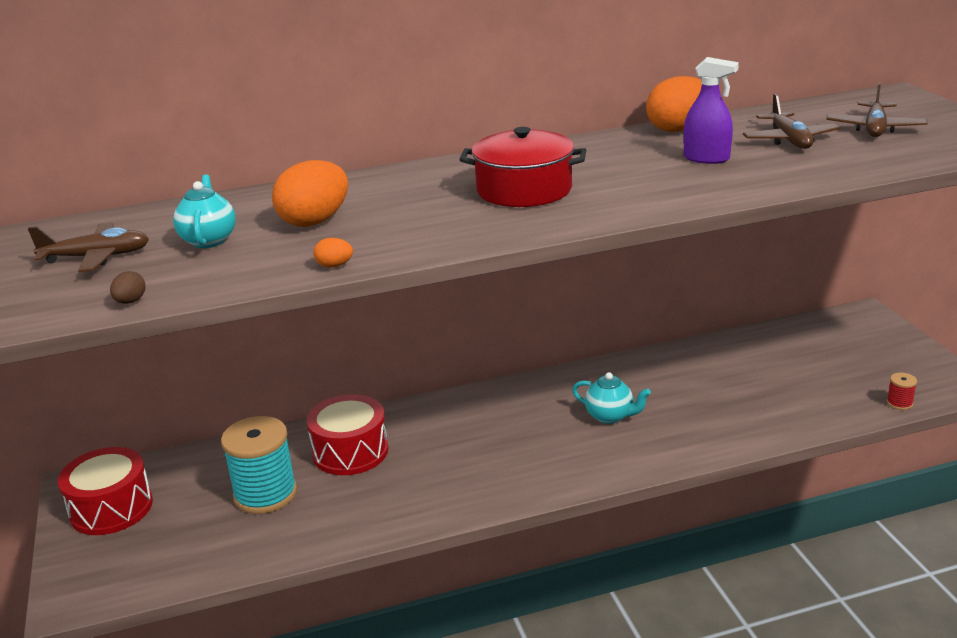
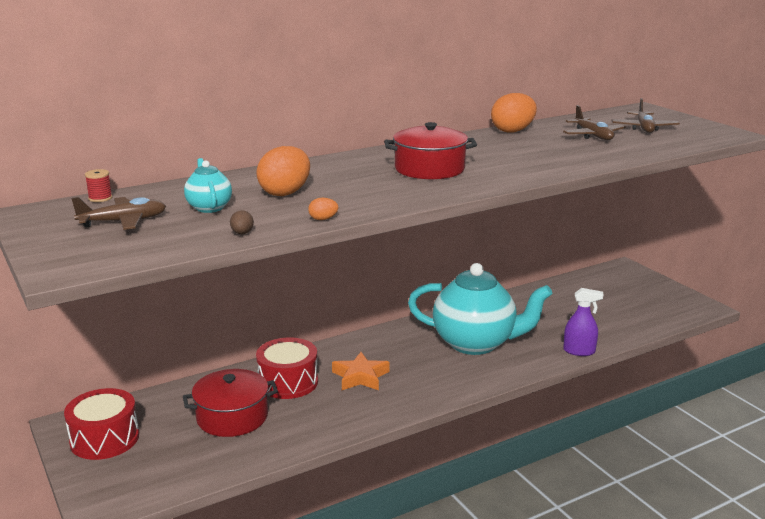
camera: 15 degrees left, 5 degrees down
(130, 302) = (177, 248): brown egg -> brown egg (242, 233)
(265, 494) = (232, 417): turquoise spool -> red pot
(442, 452) = (360, 377): none -> orange star
(610, 416) = (475, 343): turquoise teapot -> turquoise teapot, size x2.29
(706, 158) = (545, 147): purple spray bottle -> purple spray bottle (579, 351)
(899, 403) = (669, 321): red spool -> red spool (100, 198)

